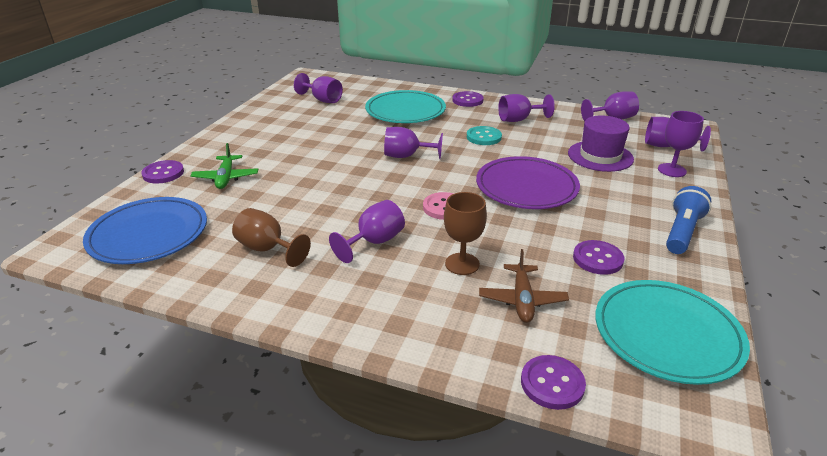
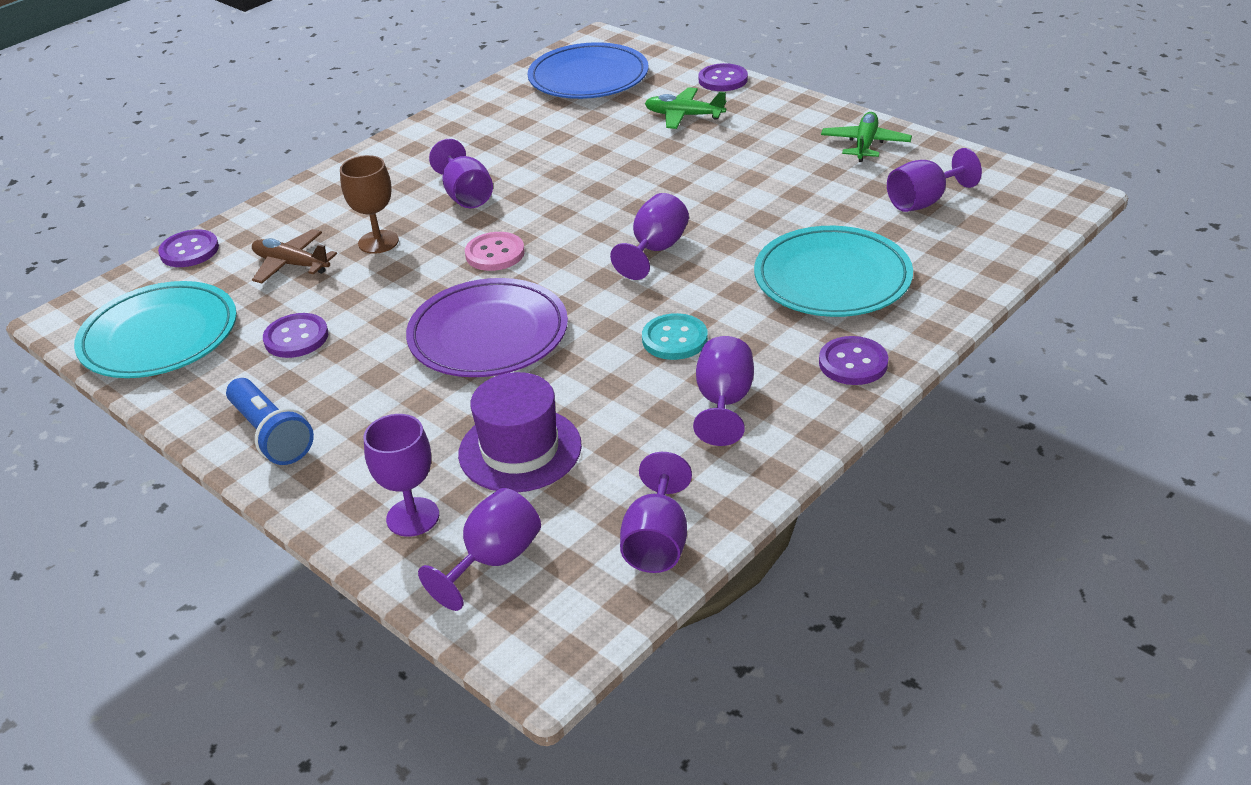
camera: 115 degrees right, 5 degrees up
(262, 118) = (865, 144): none -> green plane
(267, 249) = (508, 135): brown goblet -> none

